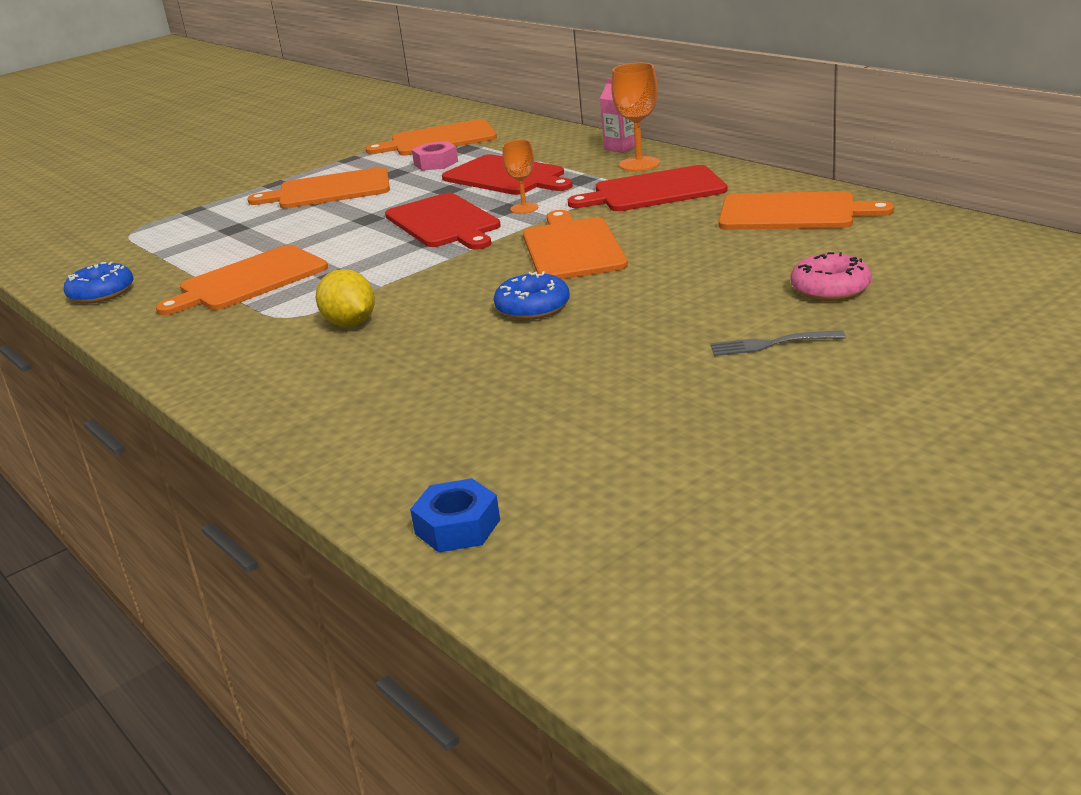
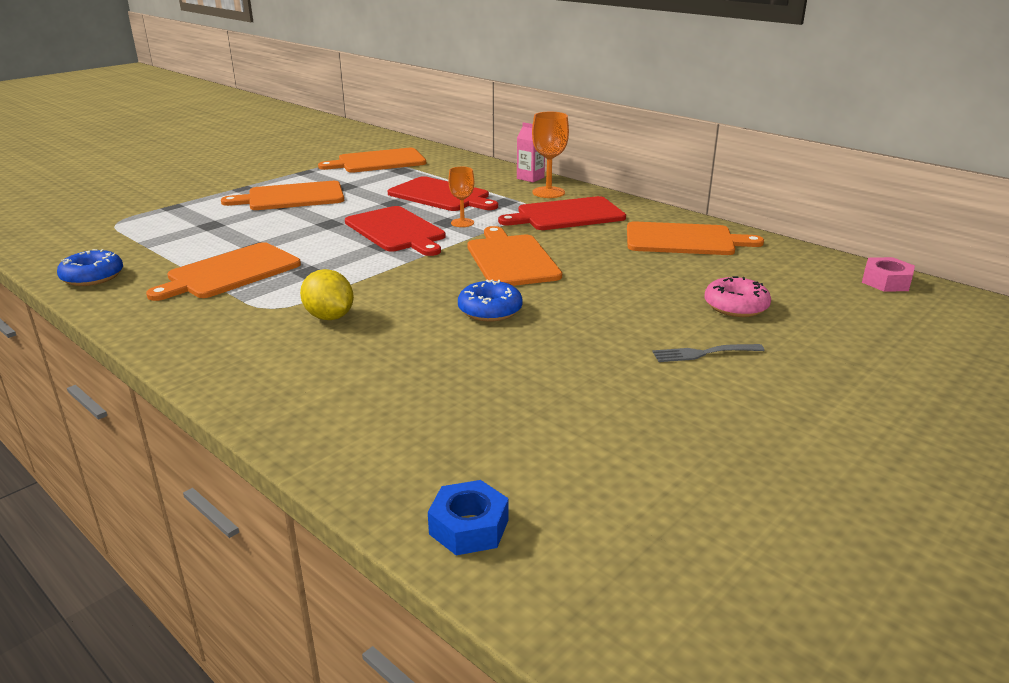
camera: 10 degrees left, 0 degrees up
(436, 163) = (379, 180): pink nut -> pink nut (886, 282)

